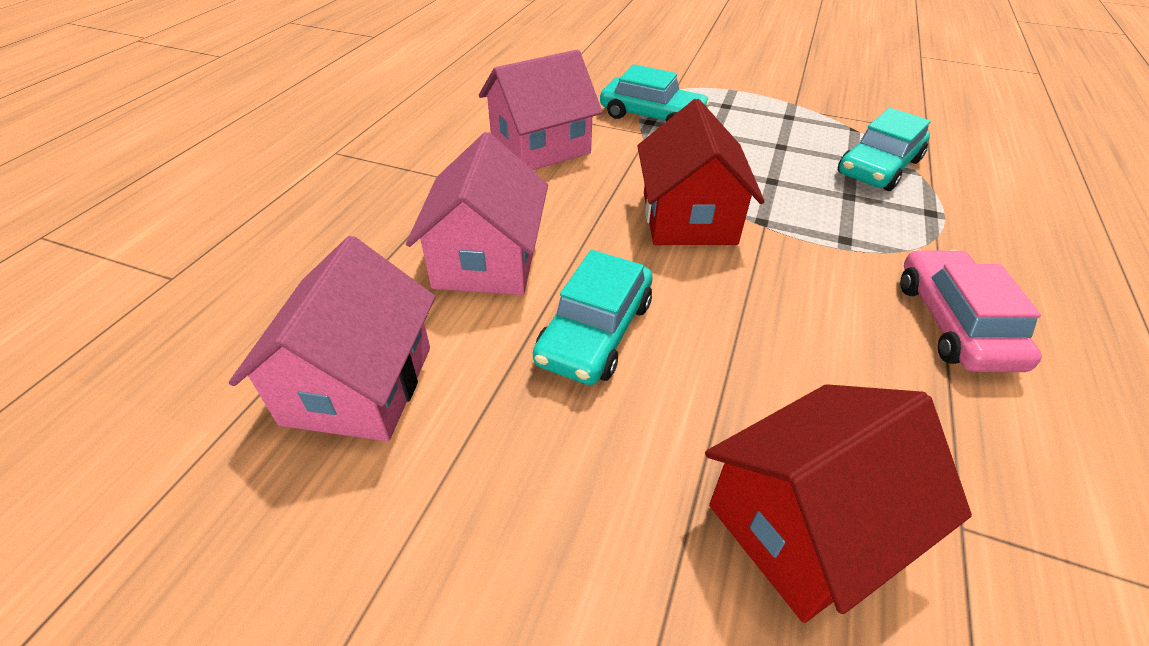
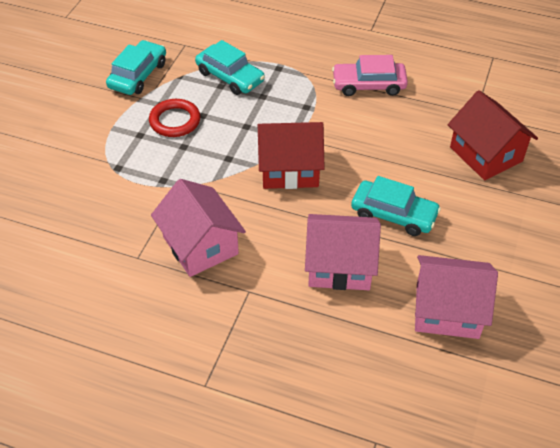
camera: 90 degrees left, 5 degrees up
(652, 116) = (154, 178): turquoise car -> turquoise car (138, 75)
(760, 126) = (175, 121): none -> red ring

